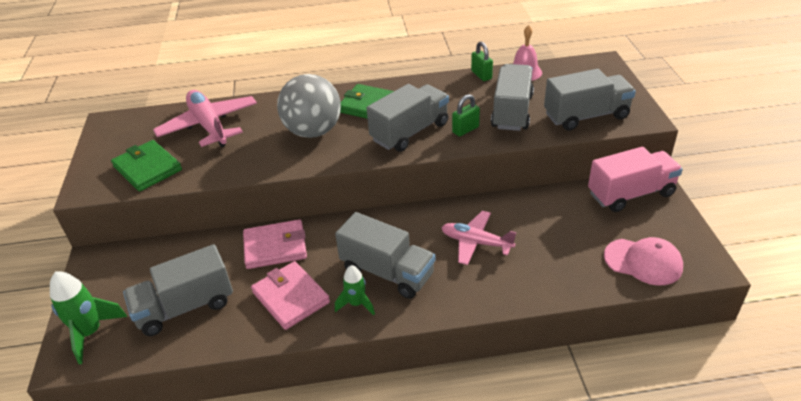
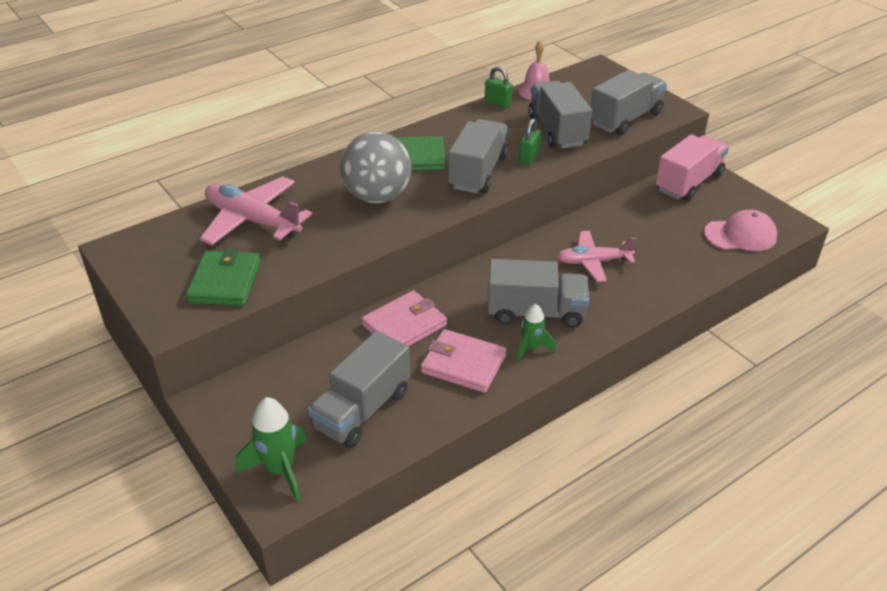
camera: 30 degrees left, 0 degrees up
(147, 168) = (225, 281): green wallet -> green wallet turned 75 degrees clockwise

